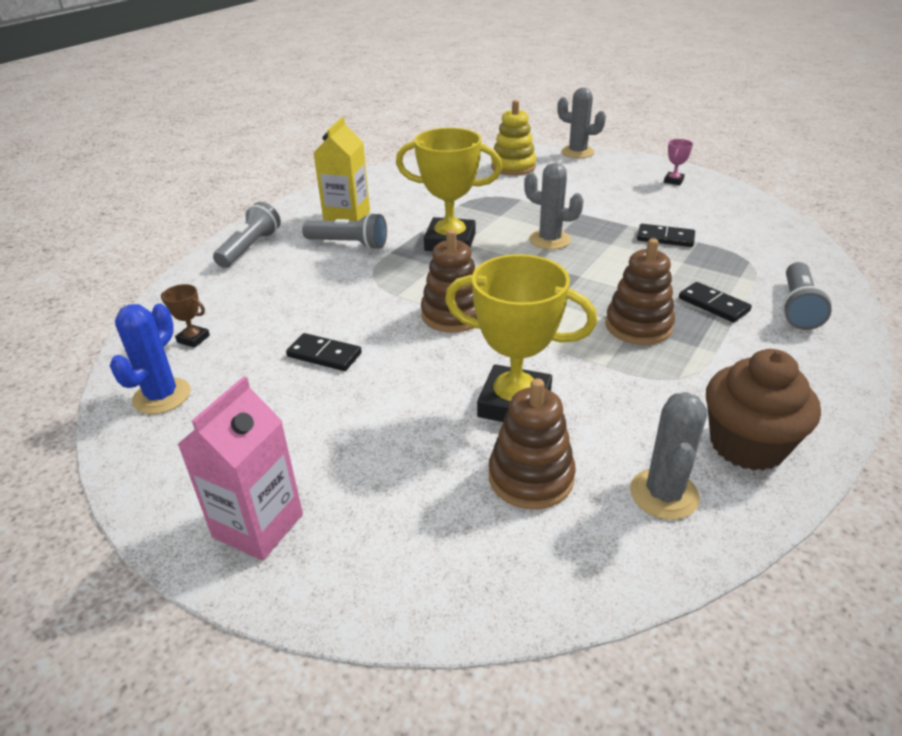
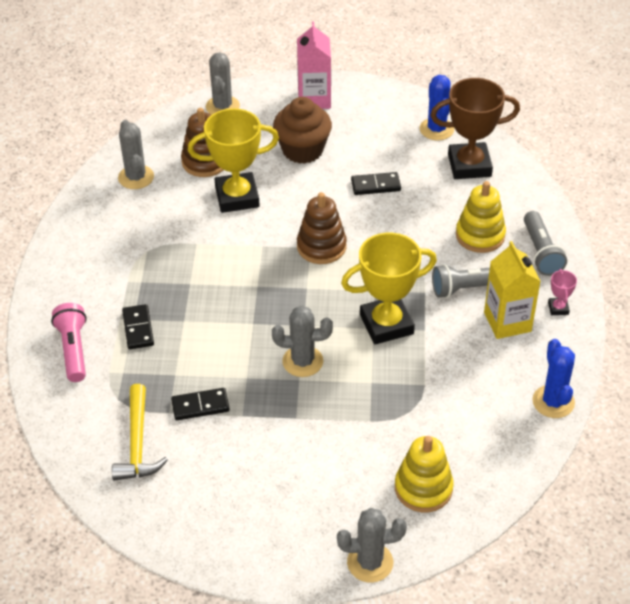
camera: 150 degrees right, 10 degrees up
(193, 339) = (469, 165): brown trophy -> brown trophy, size x2.34
(282, 275) = (480, 235): none -> yellow stacking toy
(375, 177) = (553, 402): none -> blue cactus
(429, 585) = (222, 106): none -> grey cactus
(638, 326) = (187, 285): brown stacking toy -> none
(673, 181) = (225, 530): pink trophy -> pink trophy (558, 308)
(713, 305) = (138, 328): black domino -> black domino turned 60 degrees clockwise
(734, 232) = (137, 443): none -> yellow hammer
(747, 445) = (98, 219): brown cupcake -> brown cupcake (302, 150)
(798, 308) = (73, 349): grey flashlight -> pink flashlight

